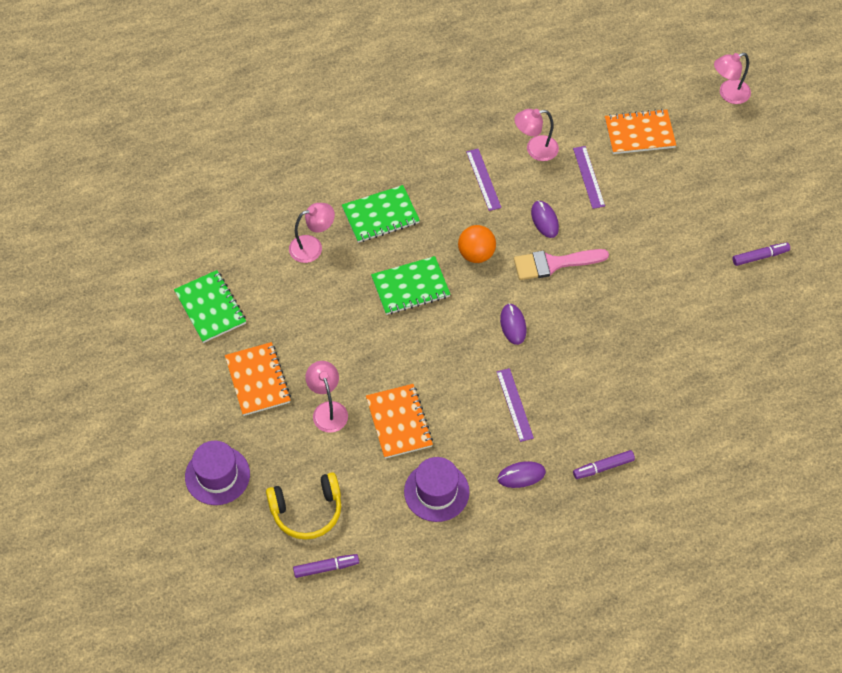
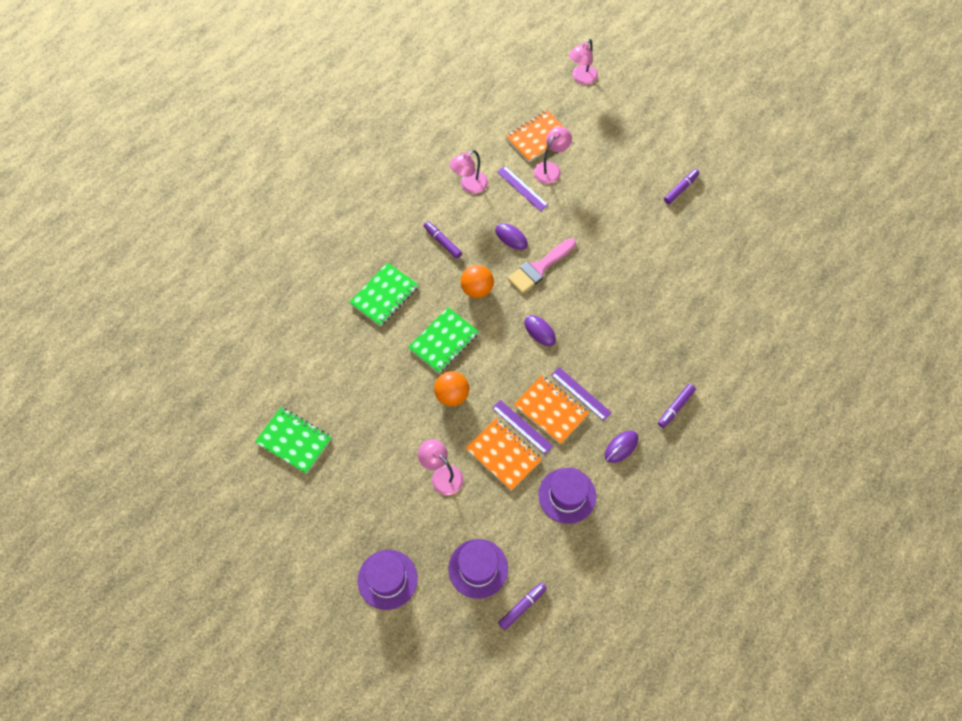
camera: 30 degrees left, 5 degrees up
(258, 380) = (371, 481): orange notebook -> orange notebook (551, 410)
(307, 511) = (478, 568): yellow headphones -> purple hat
(312, 247) = (346, 347): pink lamp -> pink lamp (550, 169)
(385, 342) = (452, 395): none -> orange ball
(471, 192) = (442, 242): none -> purple marker
(483, 179) = (445, 228): purple ruler -> purple ruler (522, 426)

